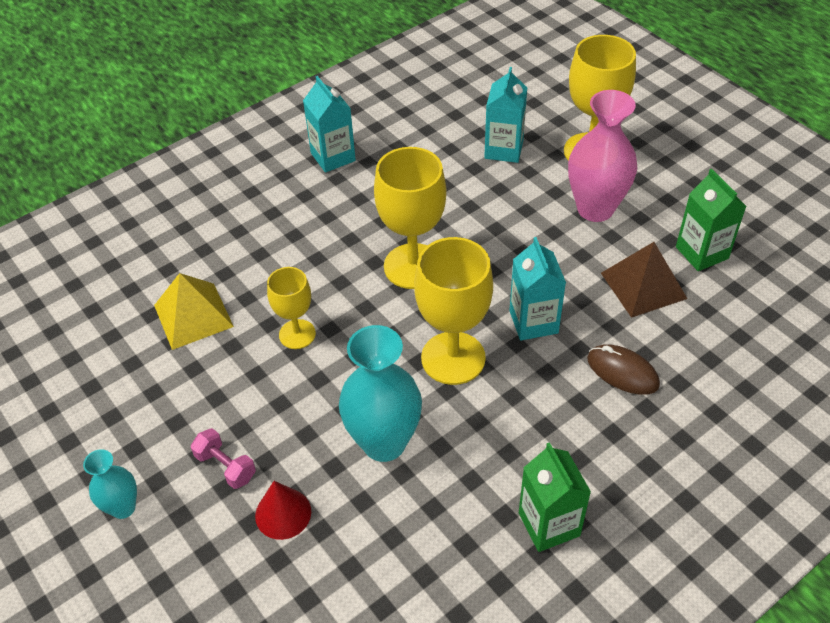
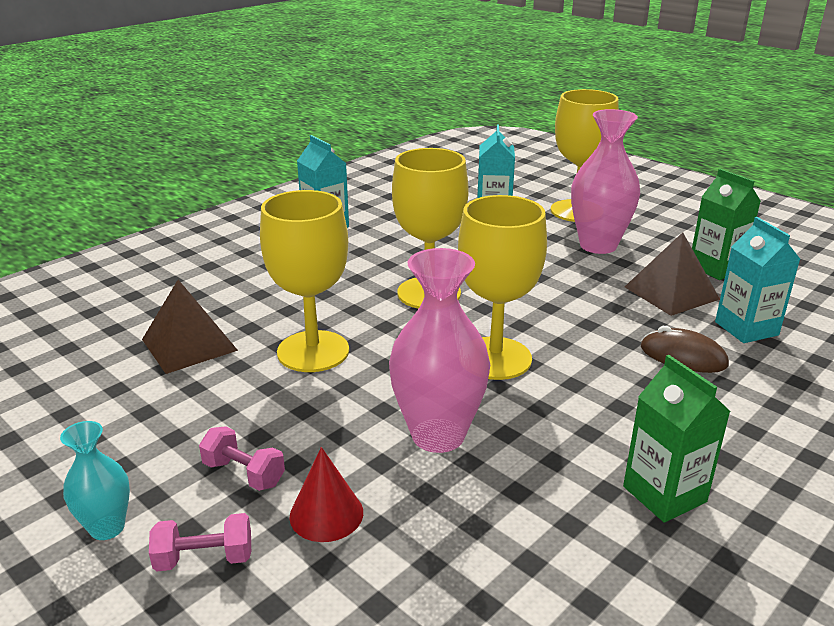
camera: 10 degrees left, 20 degrees down
(190, 544) = (204, 558): none -> pink dumbbell
(193, 315) = (189, 344): yellow pyramid -> brown pyramid
(297, 334) = (313, 351): yellow goblet -> yellow goblet, size x1.71
(384, 442) = (438, 435): turquoise vase -> pink vase
(533, 322) = (571, 325): turquoise carton -> turquoise carton (746, 328)

